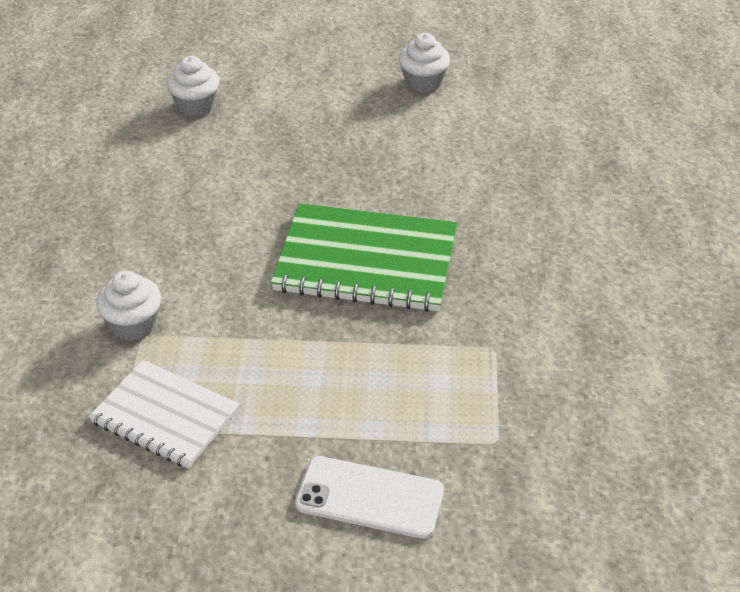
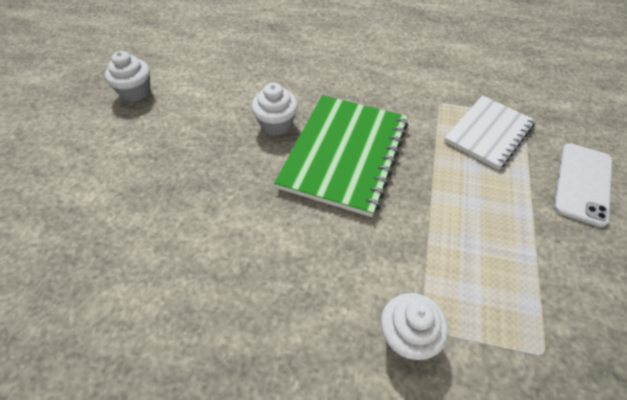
camera: 80 degrees left, 10 degrees up
(165, 416) = (524, 313): white notebook -> white notebook (489, 133)
(196, 106) = (74, 258): white cupcake -> white cupcake (276, 124)

